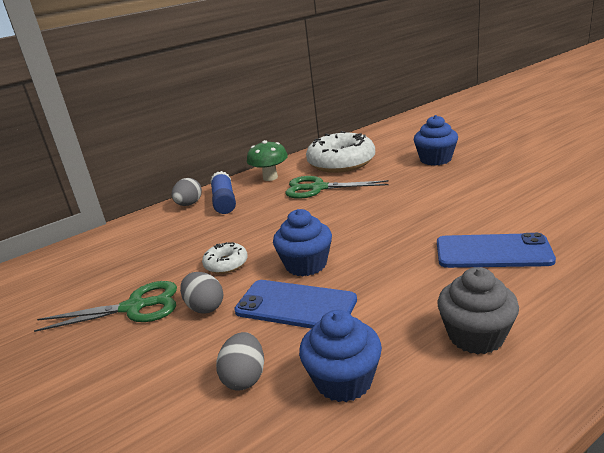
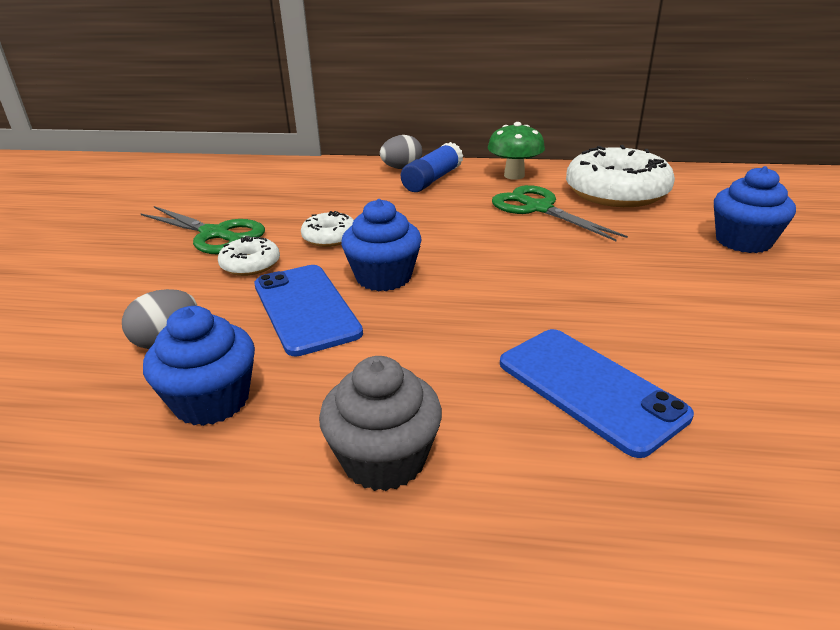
camera: 40 degrees right, 5 degrees up
(205, 307) = (250, 264): grey egg -> white donut

